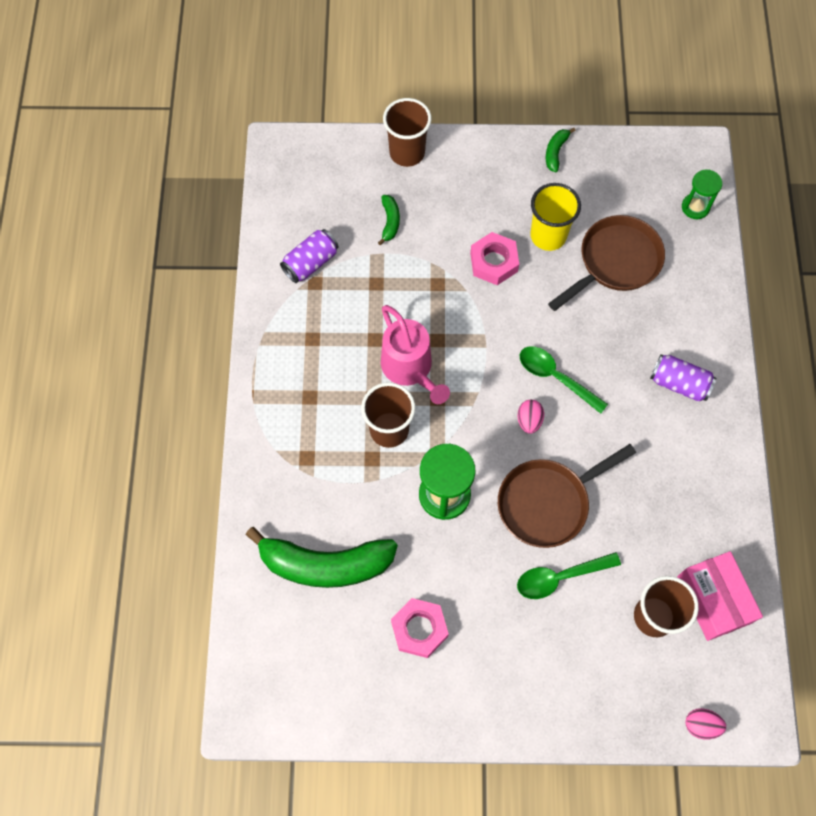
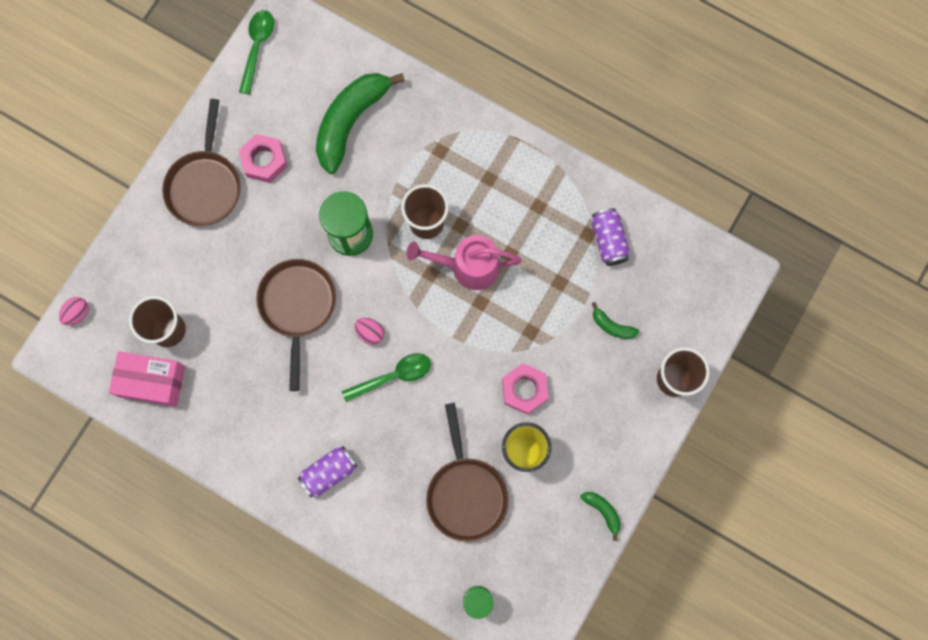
camera: 120 degrees right, 10 degrees up
(483, 676) = (205, 185): none -> brown pan
(560, 577) = (238, 281): green spoon -> green spoon (257, 48)

